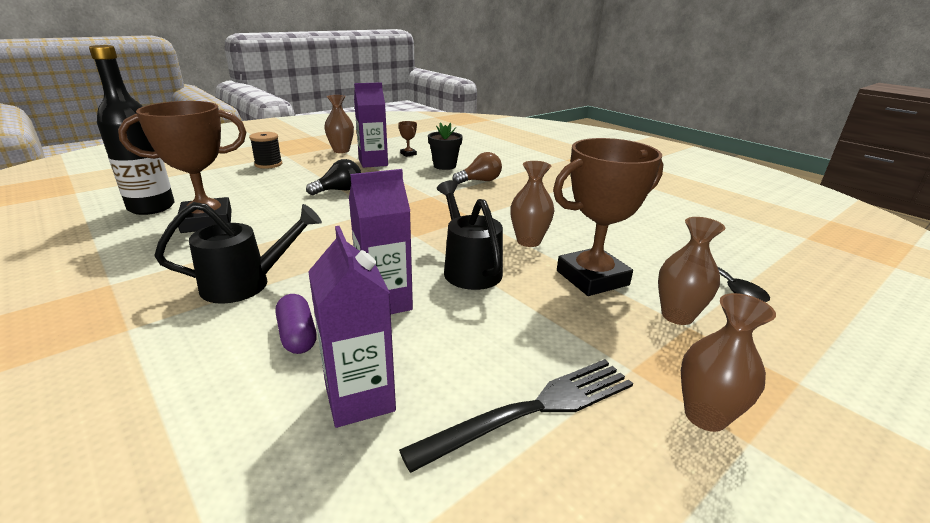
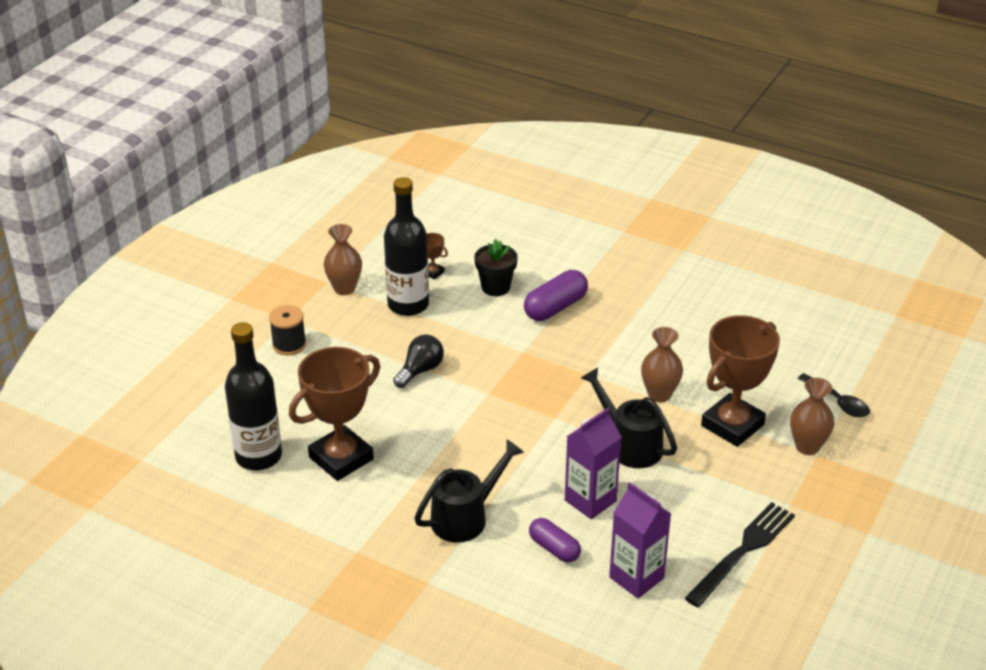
camera: 20 degrees left, 10 degrees up
(373, 163) = (408, 305): purple carton -> black bottle
(480, 181) = (555, 307): brown light bulb -> purple capsule
(705, 416) = (841, 523): brown vase -> none

